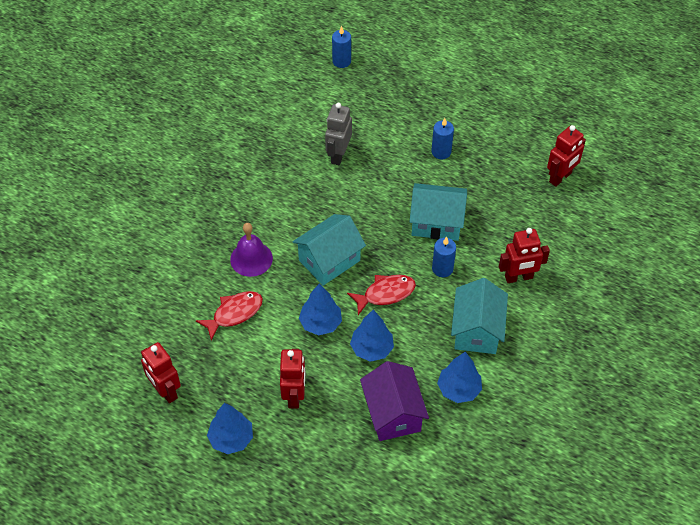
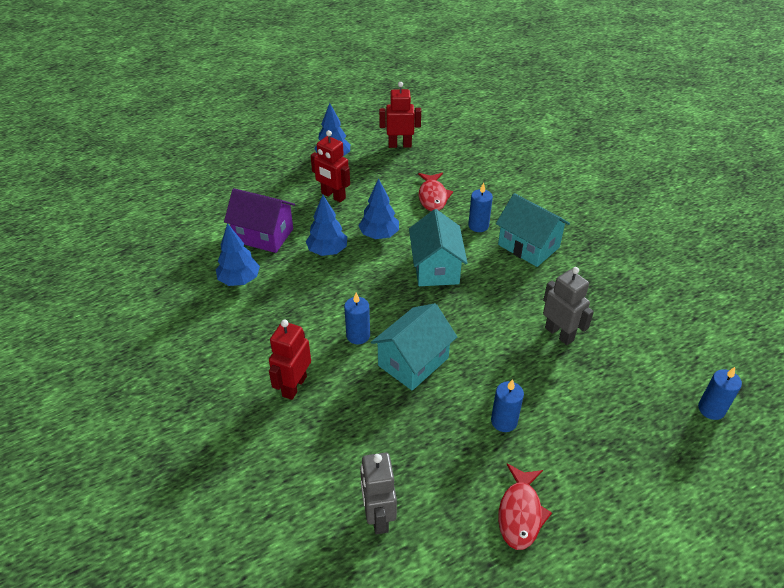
camera: 125 degrees right, 10 degrees down
(251, 258) = (478, 226): purple bell -> blue candle
(385, 294) = (369, 284): red fish -> red fish (520, 513)
(477, 330) = (275, 322): turquoise house -> turquoise house (528, 246)
(560, 177) = (378, 516): red robot -> grey robot

